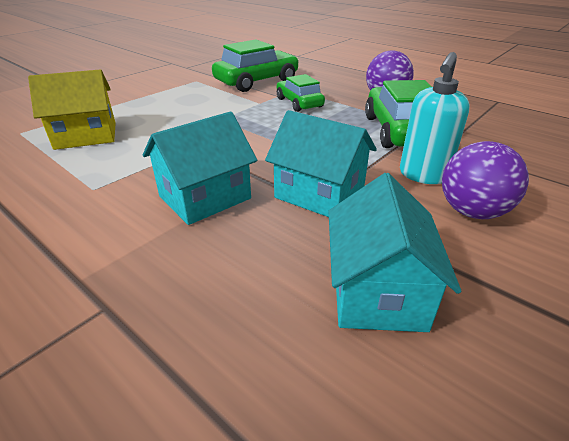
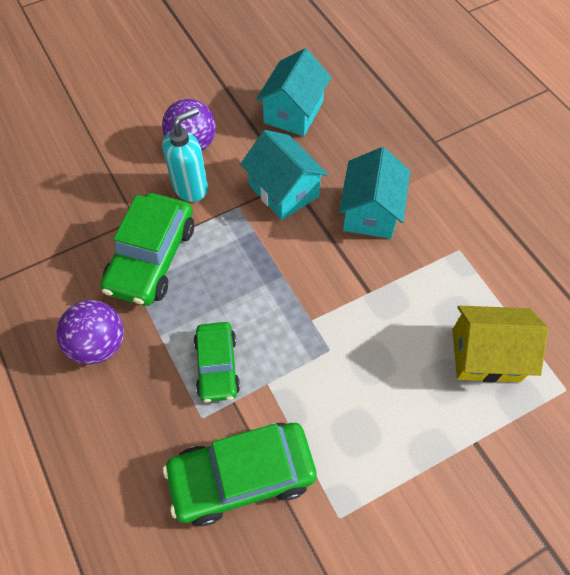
camera: 160 degrees left, 25 degrees up
(205, 197) = (370, 212): turquoise house -> turquoise house turned 60 degrees counterclockwise

